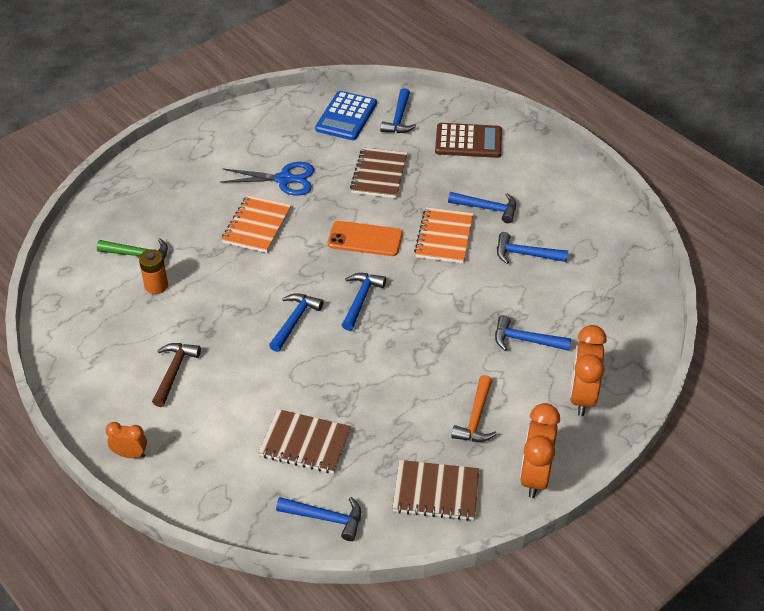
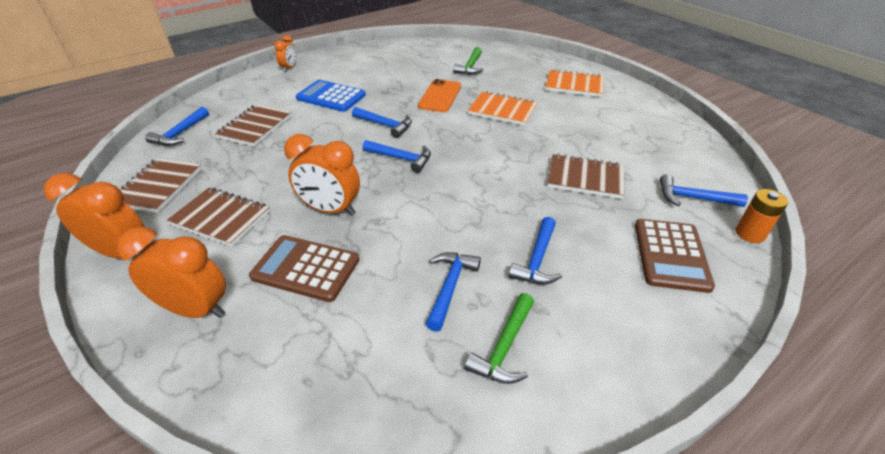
camera: 95 degrees right, 5 degrees down
(156, 286) = (438, 73): orange battery -> orange battery (749, 234)
(174, 372) = (352, 80): brown hammer -> none
(284, 179) = (566, 124): blue scissors -> none
(346, 116) = (679, 161): blue calculator -> blue calculator (331, 97)
(365, 239) = (483, 164): orange phone -> orange phone (440, 96)
(444, 237) = (484, 218): orange notebook -> orange notebook (574, 85)
(450, 339) = (330, 209): none -> orange clock
(476, 418) = (221, 218): orange hammer -> brown notebook
(525, 340) = (306, 268): blue hammer -> brown calculator
(570, 226) = (504, 347): none -> green hammer

